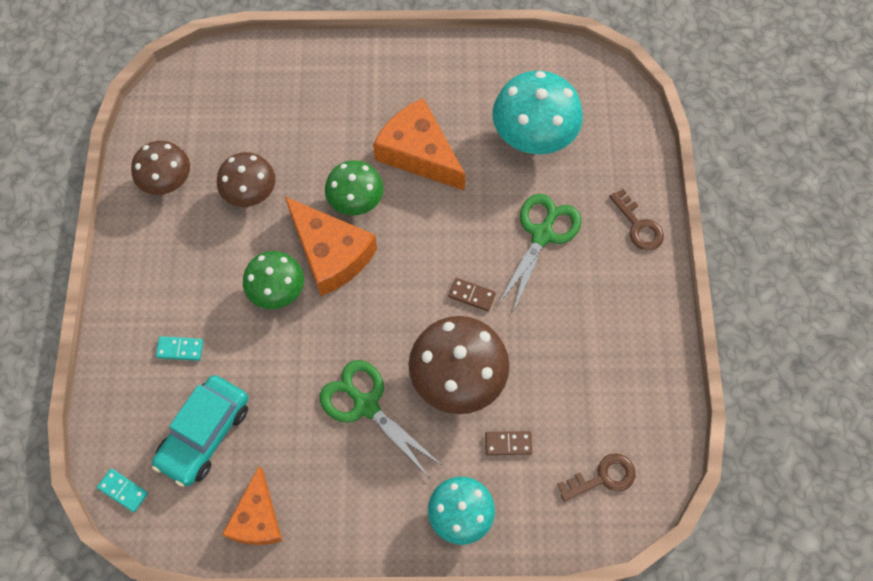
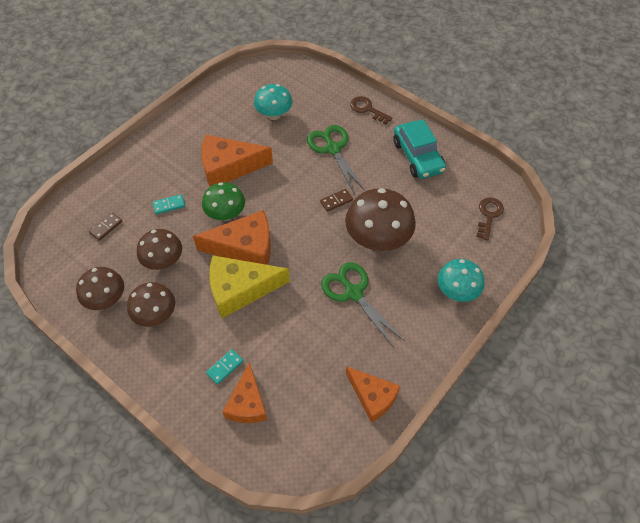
camera: 50 degrees left, 10 degrees down
(123, 490) = (287, 465): turquoise domino -> turquoise domino (169, 205)
(158, 401) = (247, 403): none -> orange cheese
(186, 239) = (156, 315): none -> brown mushroom
(205, 434) = (293, 390): turquoise car -> turquoise car (418, 156)
(277, 291) = (240, 289): green mushroom -> yellow cheese
(366, 405) = (353, 293): green scissors -> green scissors turned 60 degrees clockwise
(508, 443) = (435, 242): brown domino -> brown domino (106, 227)
(533, 136) = (274, 115): turquoise mushroom -> turquoise mushroom, size x0.64
(638, 225) = (367, 109): brown key -> brown key turned 150 degrees counterclockwise

